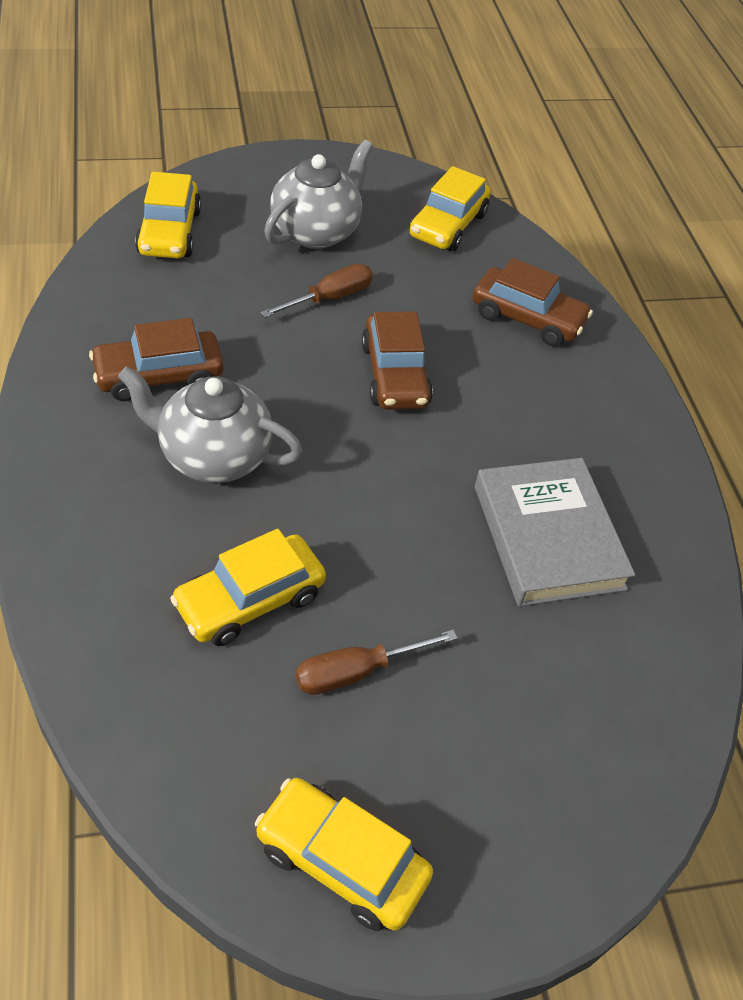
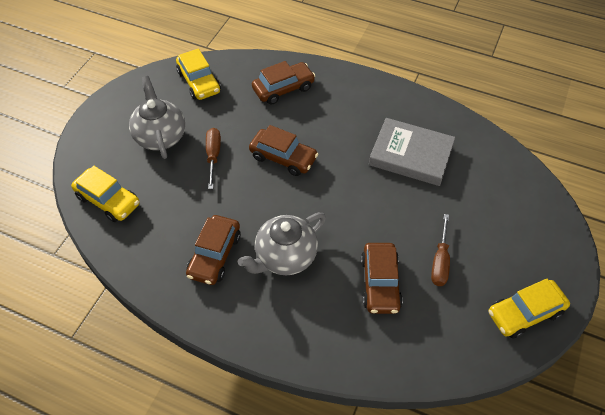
camera: 50 degrees left, 5 degrees up
(250, 600) = (380, 283): yellow car -> brown car

